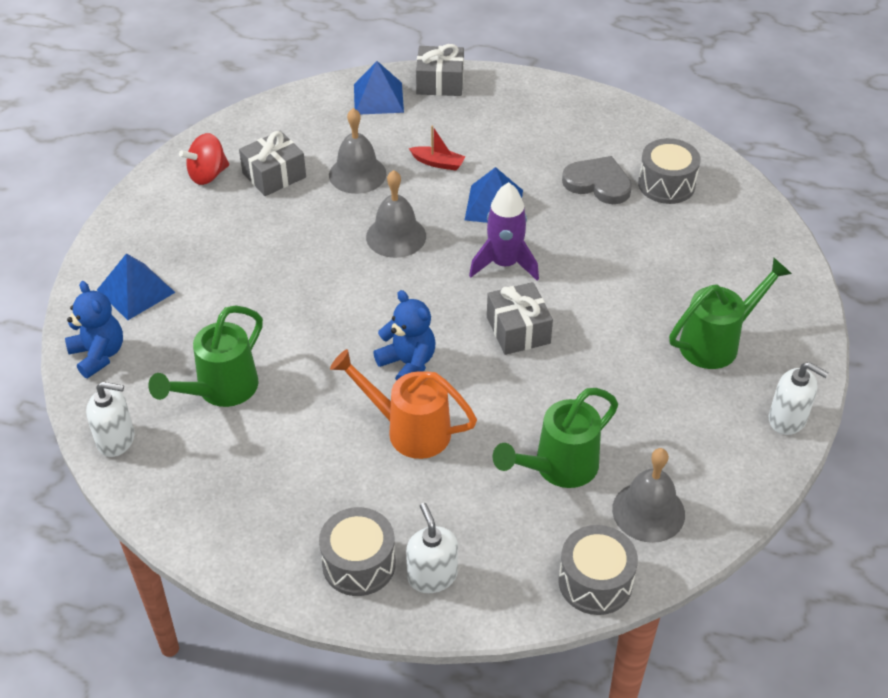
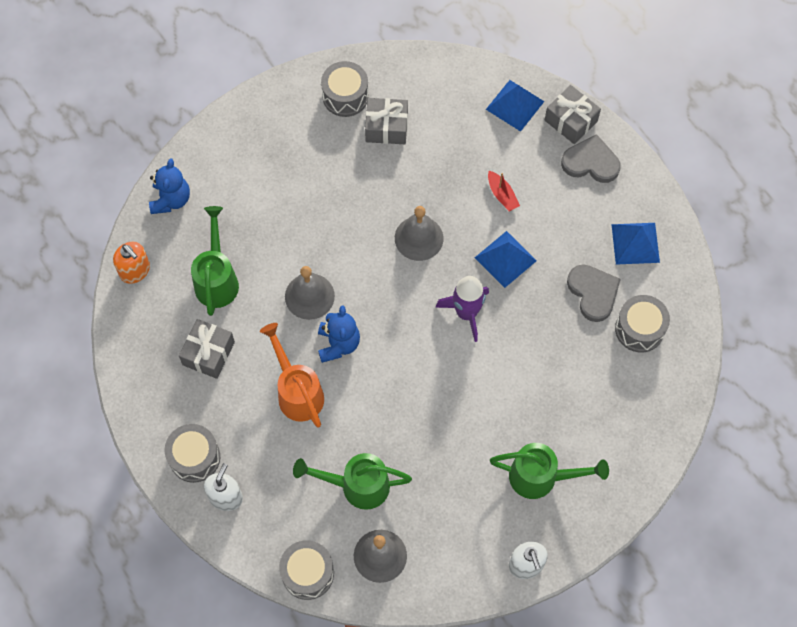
camera: 40 degrees right, 20 degrees up
(116, 440) = (135, 270): white soap dispenser -> orange soap dispenser
(136, 291) = (228, 164): blue pyramid -> blue pyramid (635, 243)
(208, 175) = (345, 96): red spinning top -> grey drum
(220, 390) = (217, 279): green watering can -> green watering can turned 105 degrees clockwise
(357, 174) = (440, 166): grey bell -> grey bell (309, 296)
(489, 100) = (591, 162): none -> grey heart
(518, 330) = (426, 371): grey gift -> grey gift (208, 353)

